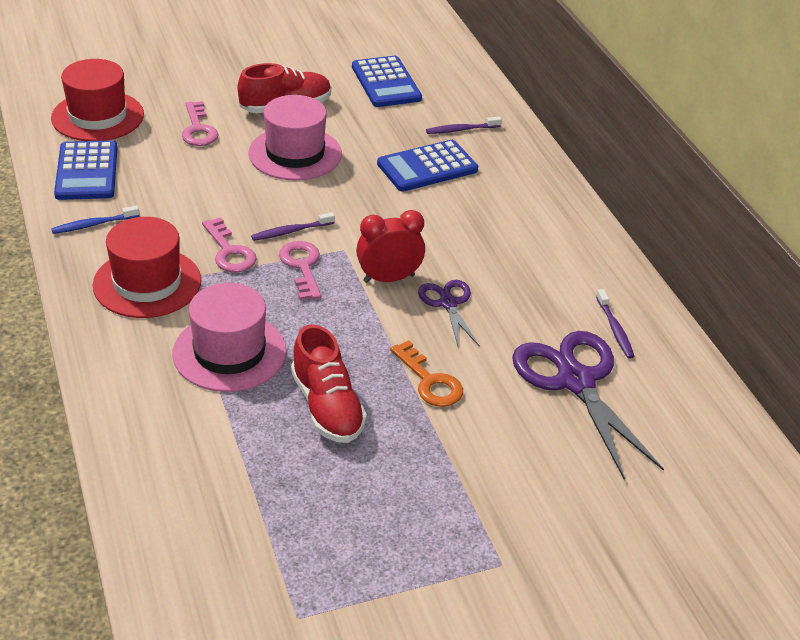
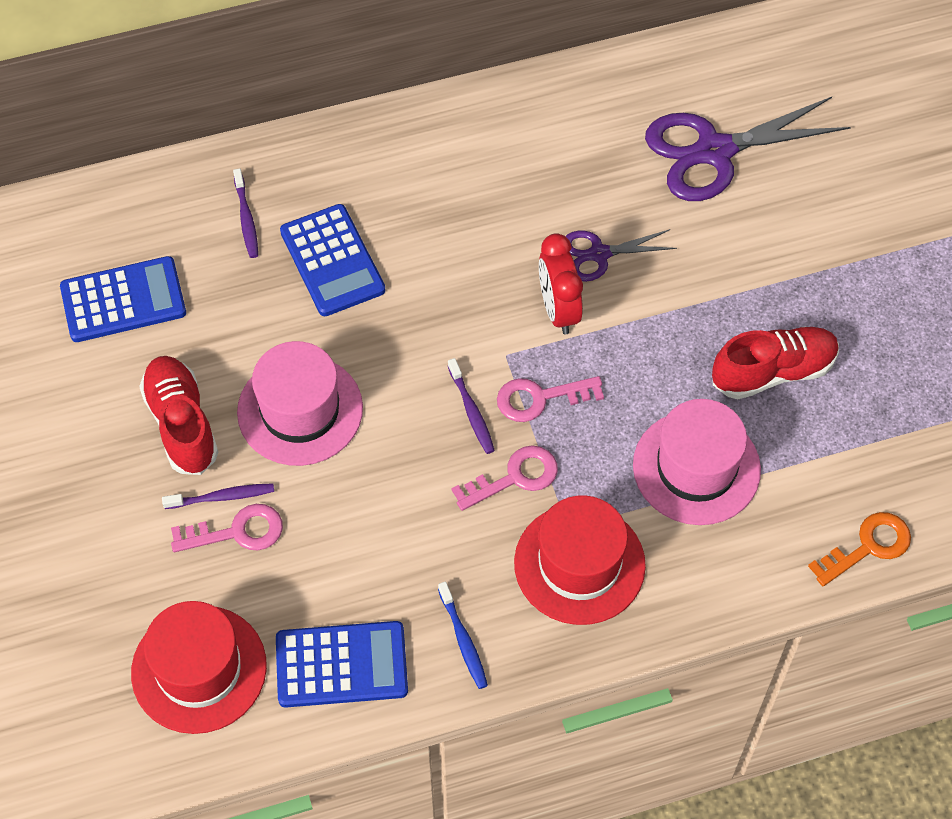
camera: 85 degrees left, 20 degrees up
(430, 381) = (726, 278): orange key -> orange key (868, 546)
(615, 329) = (632, 108): purple toothbrush -> purple toothbrush (222, 497)

